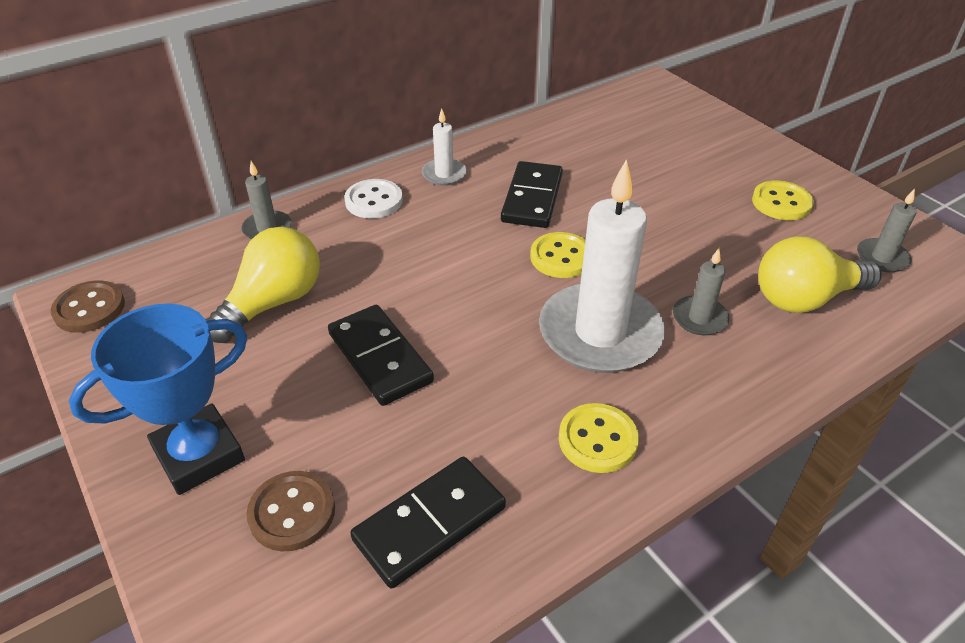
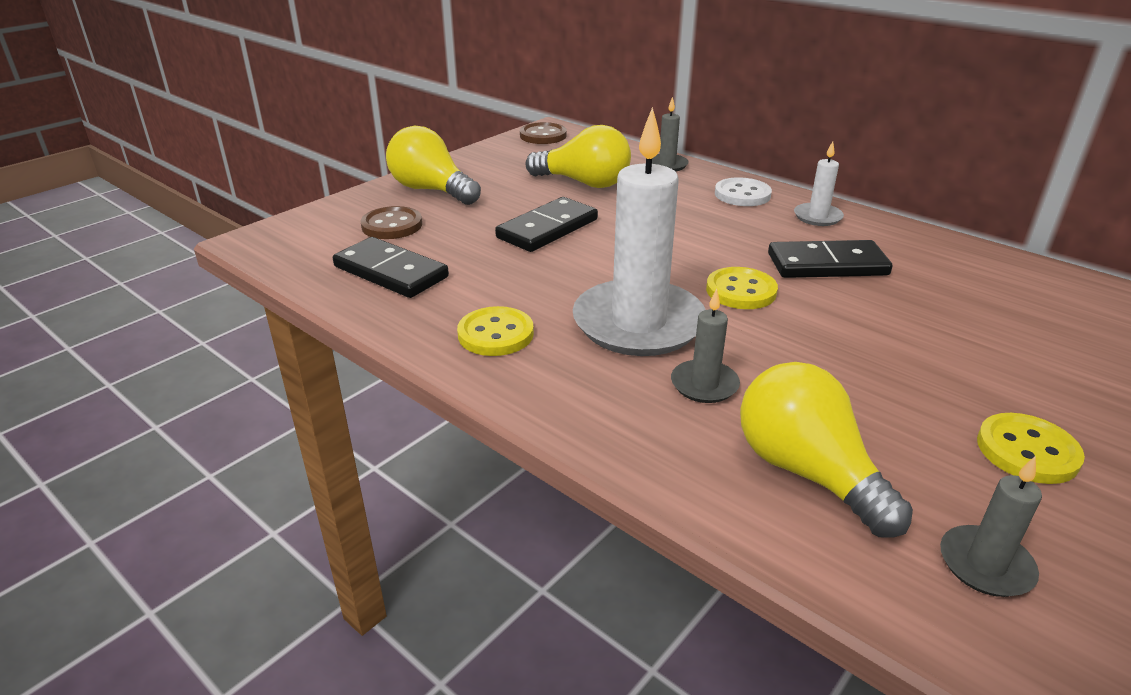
camera: 75 degrees right, 10 degrees down
(199, 455) = (431, 190): blue trophy -> yellow light bulb

